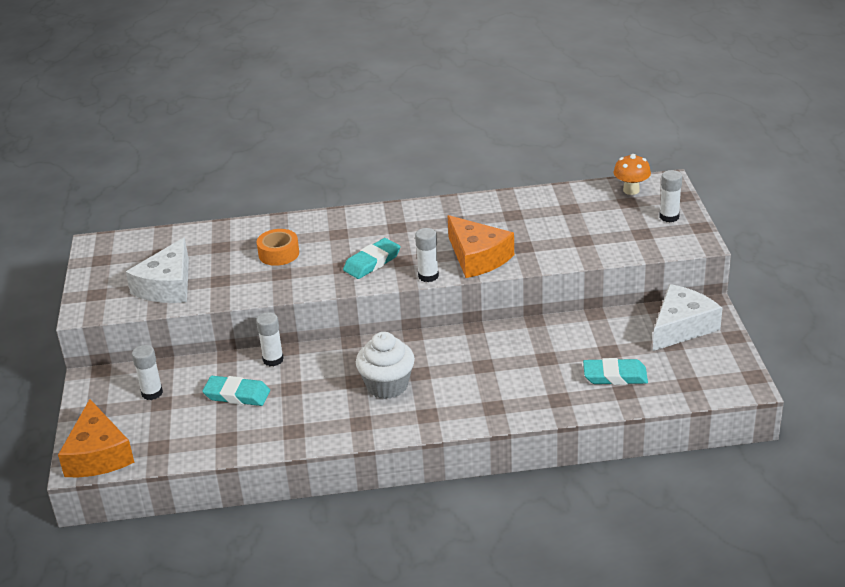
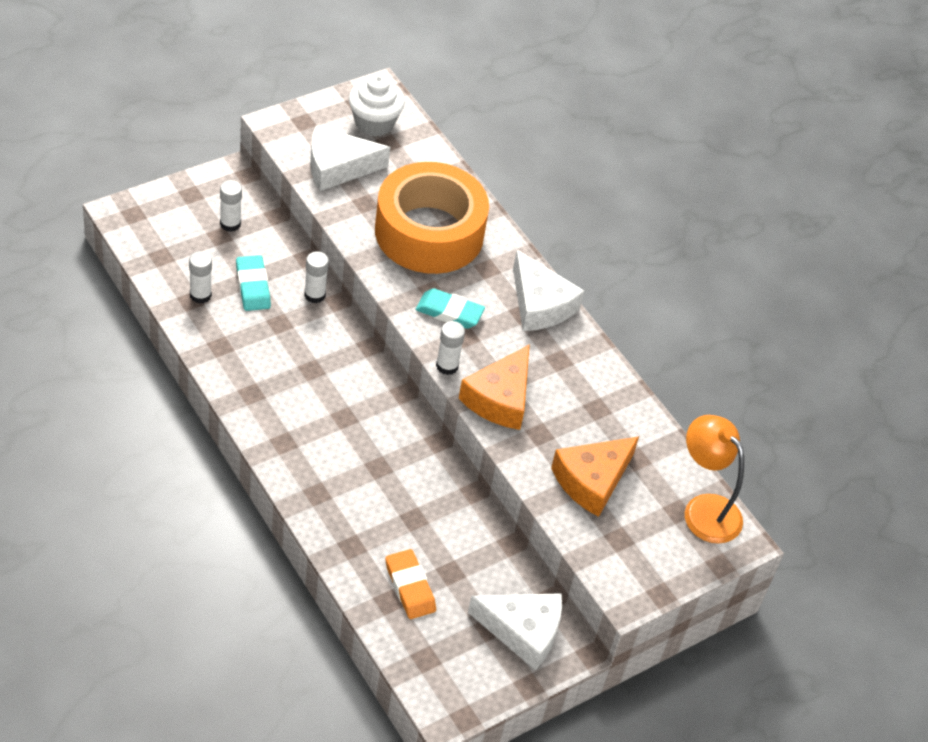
camera: 55 degrees right, 15 degrees up
(98, 454) = (135, 219): orange cheese -> orange cheese (592, 481)
(279, 253) = (429, 232): orange tape -> orange tape, size x2.48
(387, 385) = (313, 397): white cupcake -> white cupcake (374, 123)
(393, 217) = (539, 305): none -> white cheese
(615, 376) = (410, 587): turquoise eraser -> orange eraser
(631, 190) = (704, 509): orange mushroom -> orange lamp
(669, 217) = (666, 558): white glue stick -> white glue stick (200, 295)

